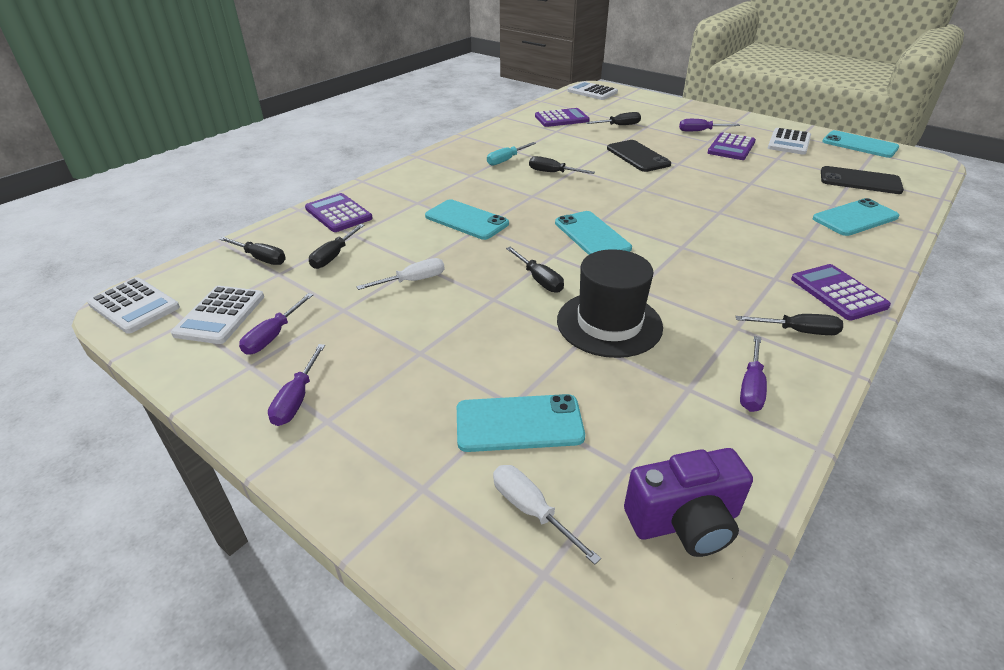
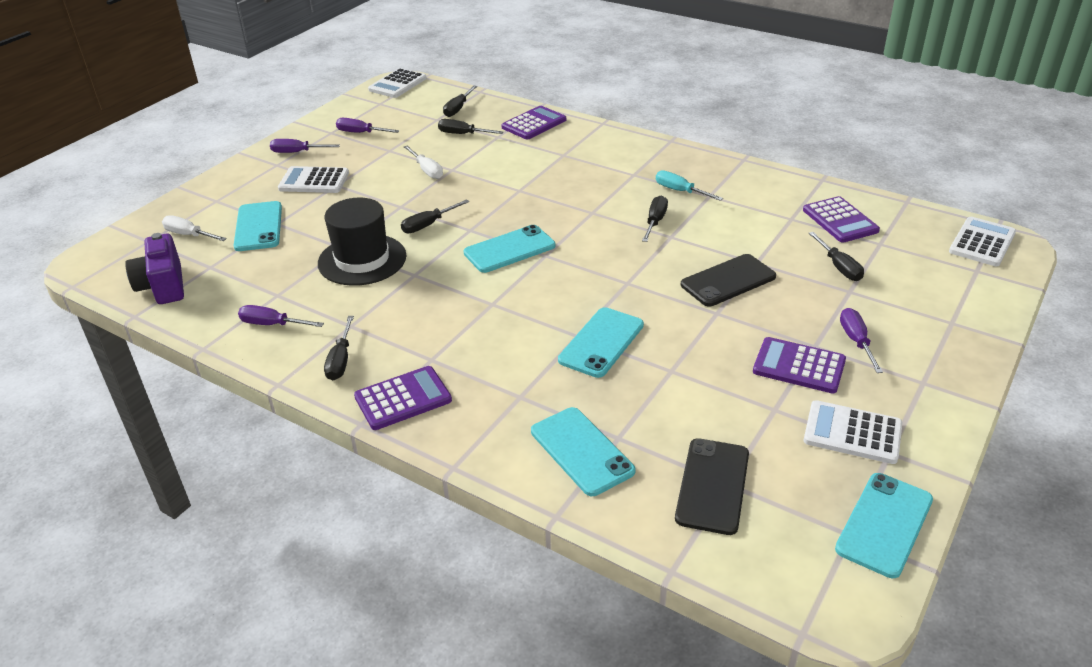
camera: 85 degrees right, 0 degrees up
(220, 315) = (385, 112): white calculator -> white calculator (314, 181)
(466, 220) = (531, 182): turquoise phone -> turquoise phone (601, 342)
(531, 510) = (189, 235): white screwdriver -> white screwdriver turned 105 degrees counterclockwise

